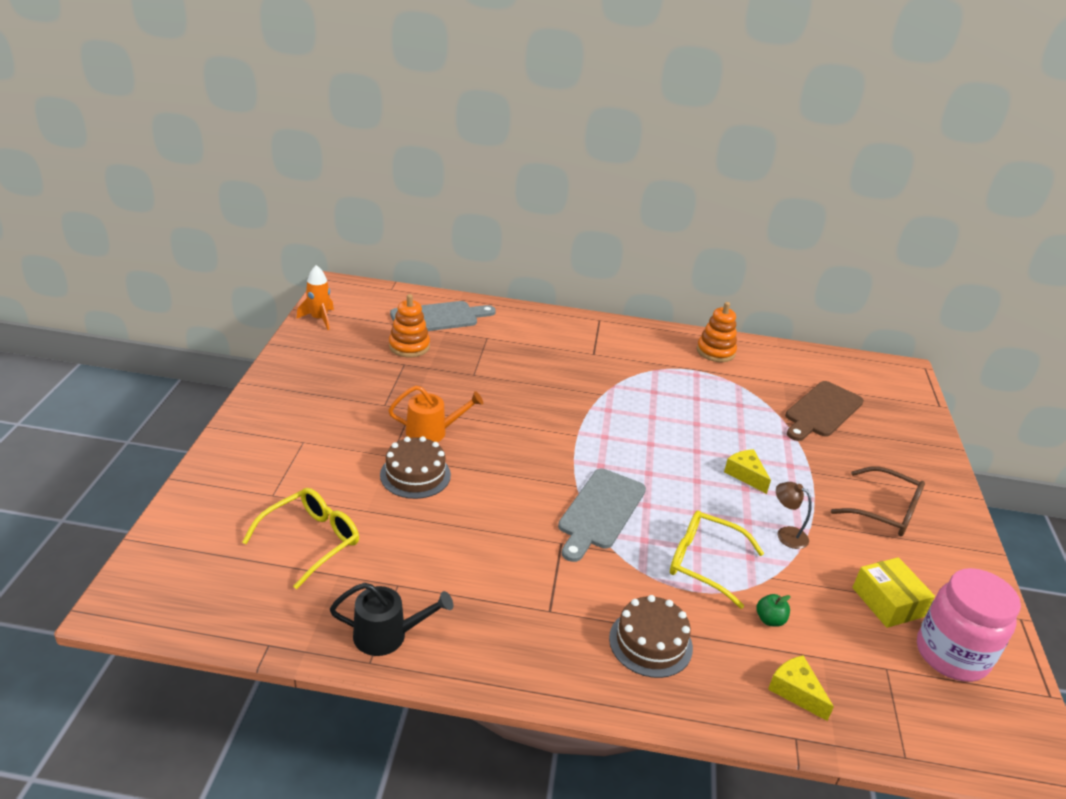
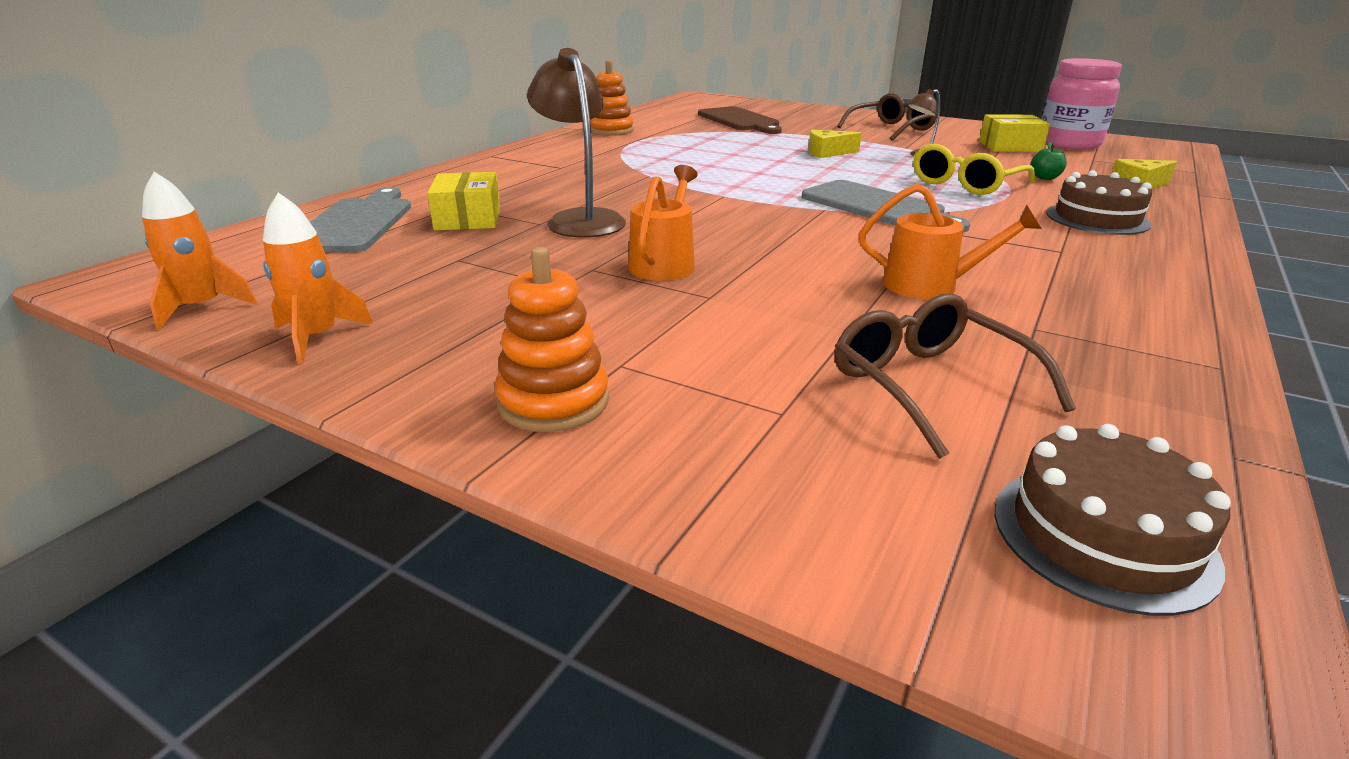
camera: 65 degrees left, 5 degrees down
(302, 356) = (318, 337): none -> orange rocket
(311, 540) = (929, 385): yellow glasses -> brown glasses
(387, 635) = (1153, 348): black watering can -> none
(409, 346) = (411, 250): orange stacking toy -> orange stacking toy (553, 402)
(415, 475) = (768, 286): brown cake -> brown cake (1102, 536)
(446, 541) = (930, 285): none -> orange watering can
(467, 349) = (468, 218): none -> yellow box
(489, 387) = (581, 219): none -> brown lamp

